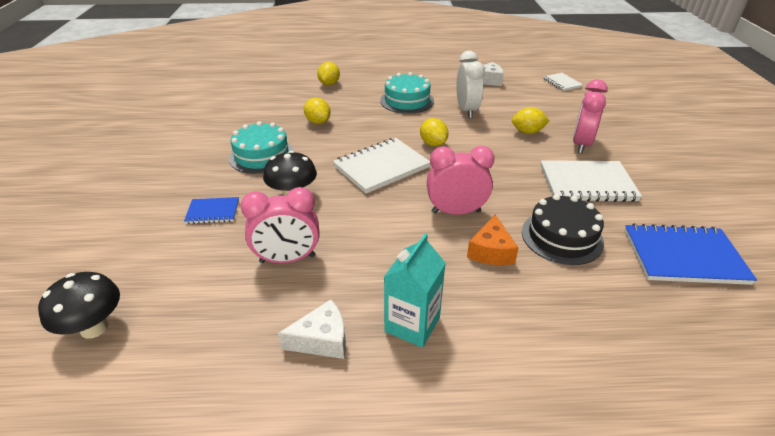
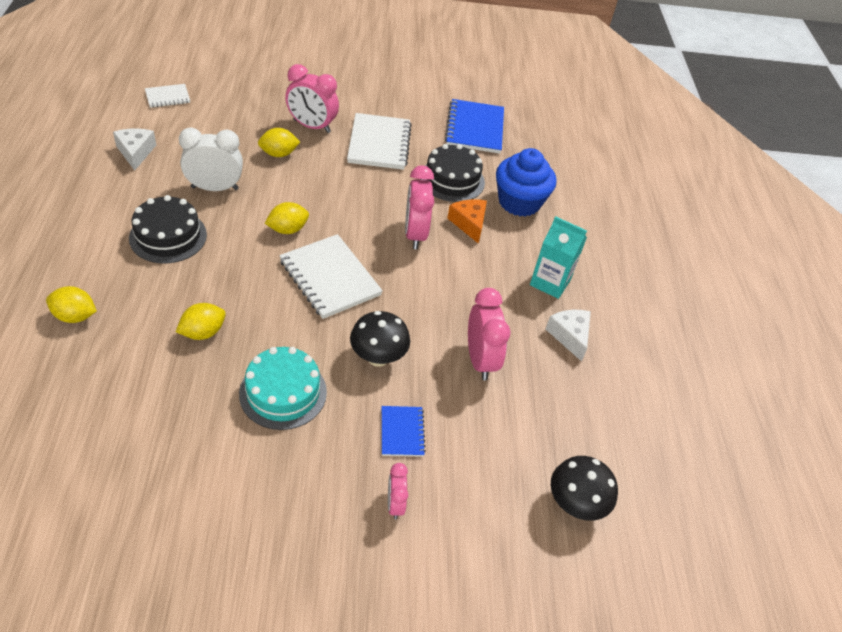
camera: 95 degrees left, 10 degrees up
(147, 210) = (395, 504): none -> pink clock
(407, 101) = (168, 236): turquoise cake -> black cake
(491, 251) = (469, 223): orange cheese -> orange cheese turned 120 degrees counterclockwise
(527, 132) = (279, 154): yellow lemon -> yellow lemon turned 75 degrees clockwise
(556, 298) = (519, 202): none -> blue cupcake

